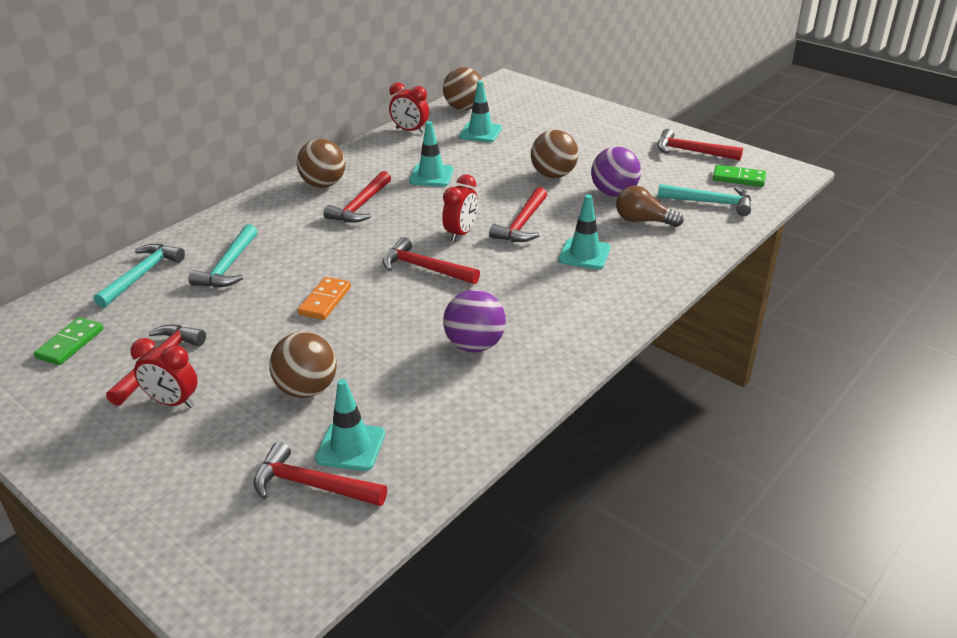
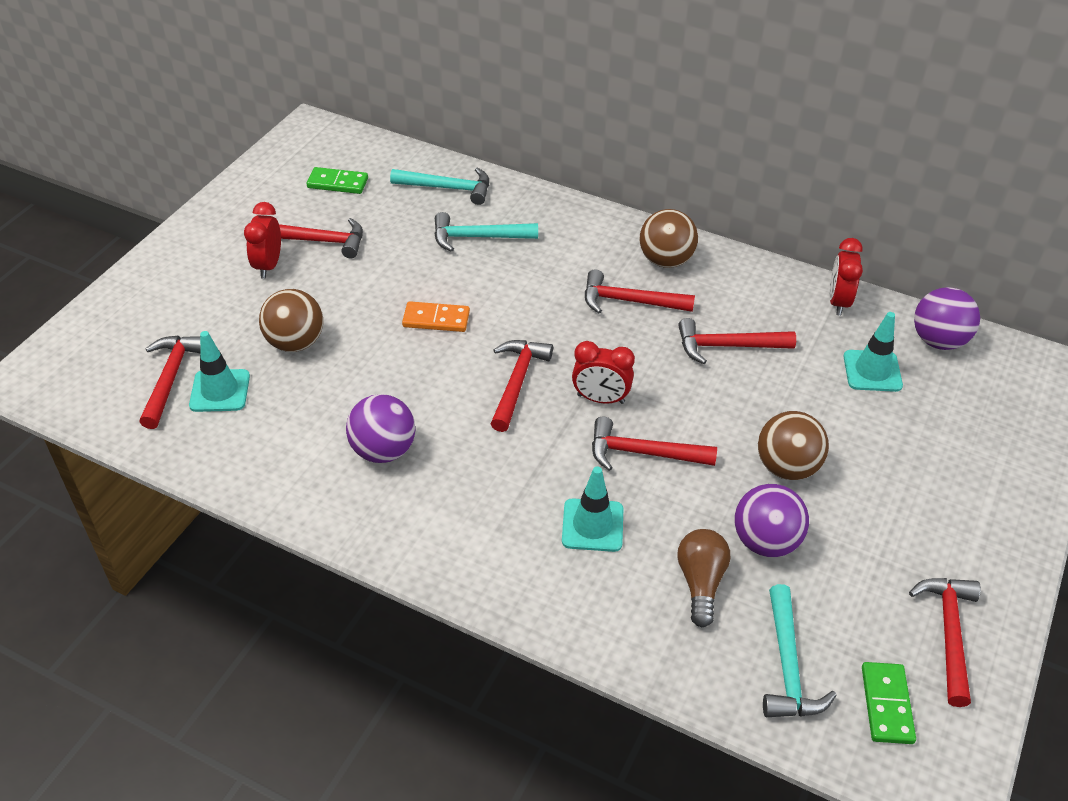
camera: 75 degrees right, 10 degrees up
(431, 176) = (727, 346): turquoise traffic cone -> red hammer
(464, 108) = (938, 340): brown ball -> purple ball

